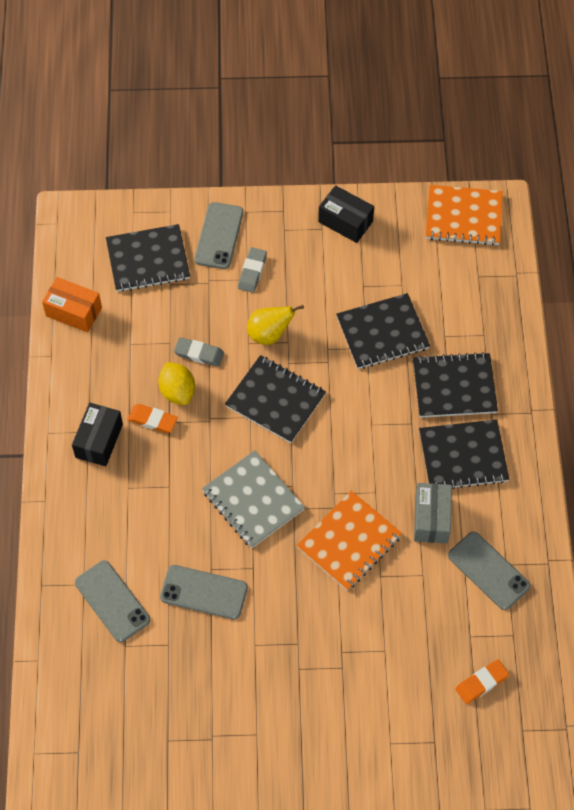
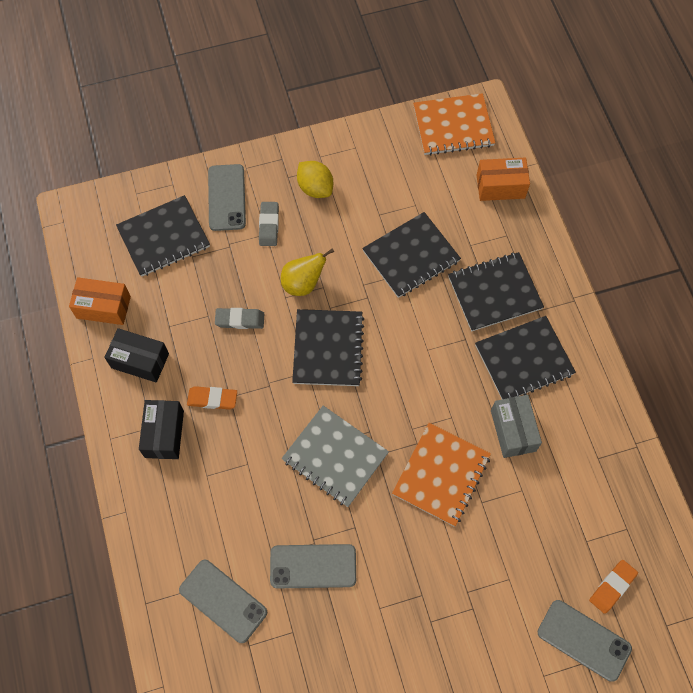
camera: 15 degrees left, 5 degrees up
(177, 391) = (229, 363): yellow lemon -> yellow lemon (315, 188)
(275, 400) = (328, 349): black notebook -> black notebook turned 75 degrees clockwise
(345, 221) = (344, 156): black box -> black box (140, 361)
(488, 571) = (583, 469): grey phone -> grey phone (584, 640)
(492, 286) = (500, 186): none -> orange box

